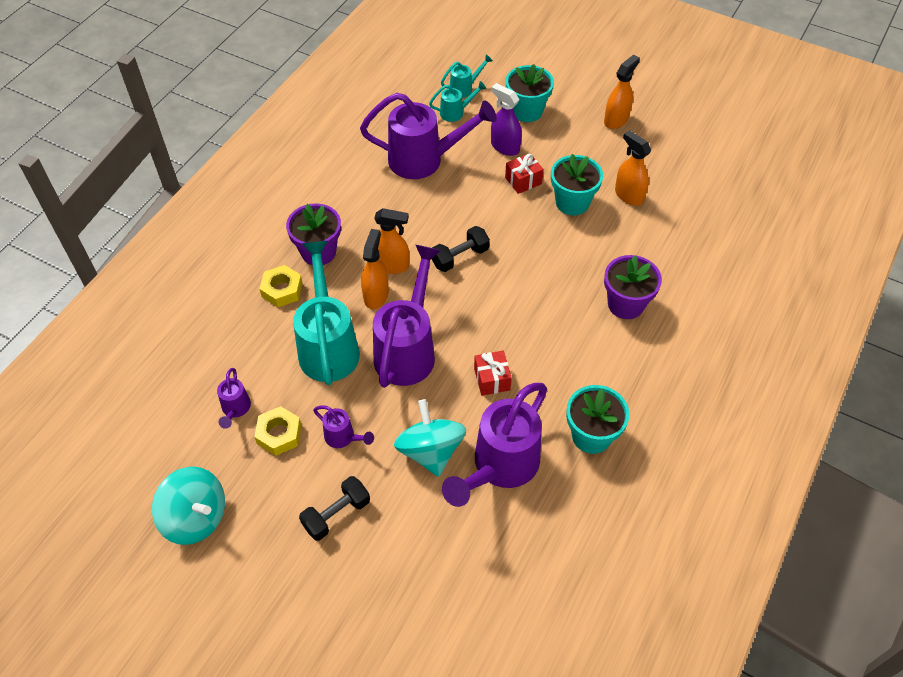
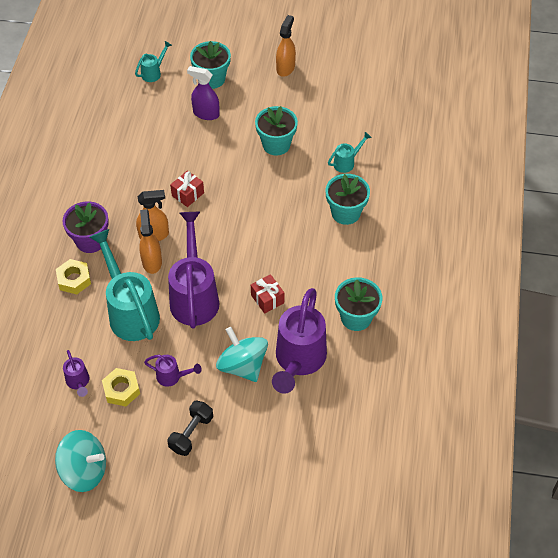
camera: 20 degrees left, 0 degrees up
(425, 160) = (146, 142): purple watering can -> none
(456, 112) = (154, 95): turquoise watering can -> turquoise watering can (347, 162)
(460, 257) = (205, 213): black dumbbell -> none
(523, 180) = (231, 137): red gift -> red gift (187, 194)
(625, 304) = (345, 213): purple flower pot -> turquoise flower pot
(628, 195) = (317, 127): orange spray bottle -> none

